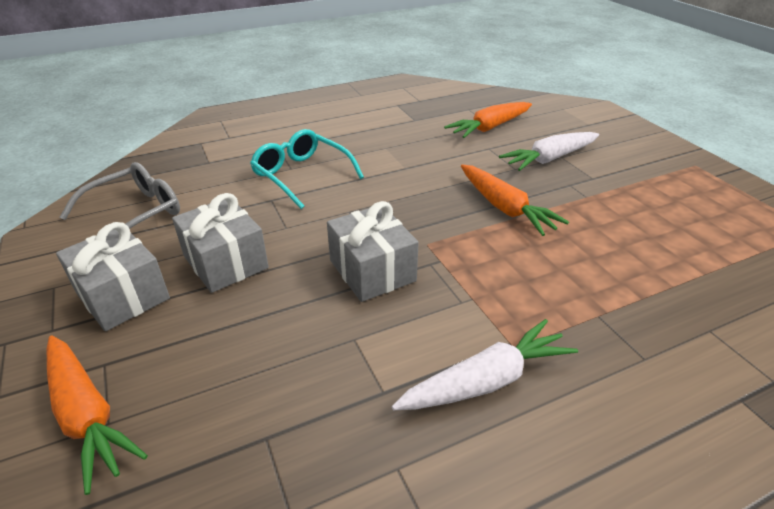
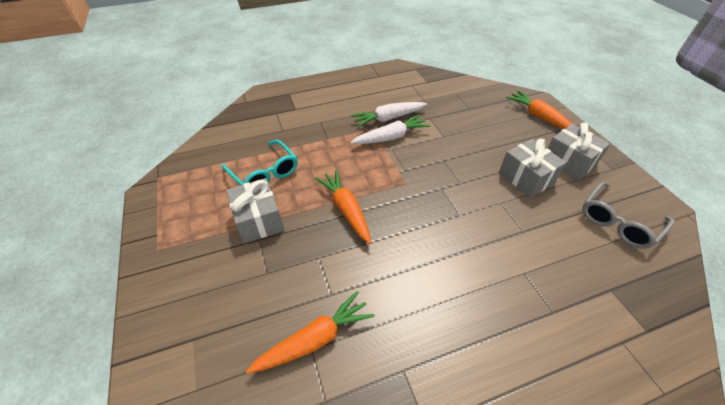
camera: 175 degrees left, 10 degrees up
(301, 175) = (510, 261): turquoise glasses -> turquoise glasses (264, 173)
(372, 270) = (438, 167): grey gift -> grey gift (258, 220)
(549, 159) = (280, 269): white carrot -> white carrot (391, 137)

